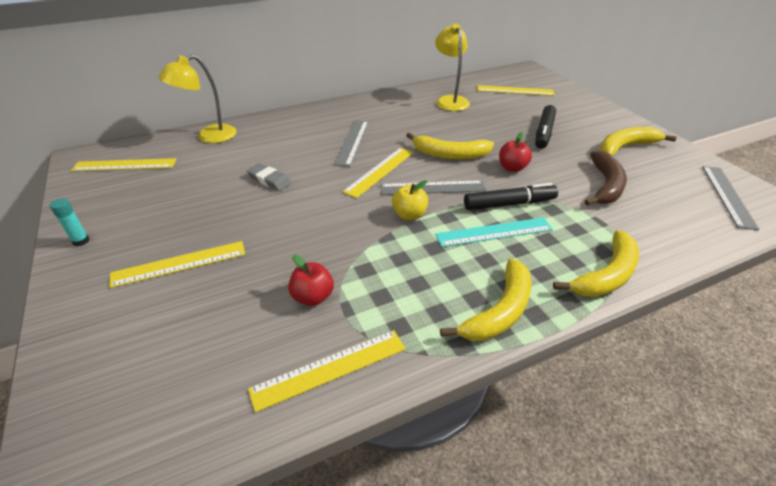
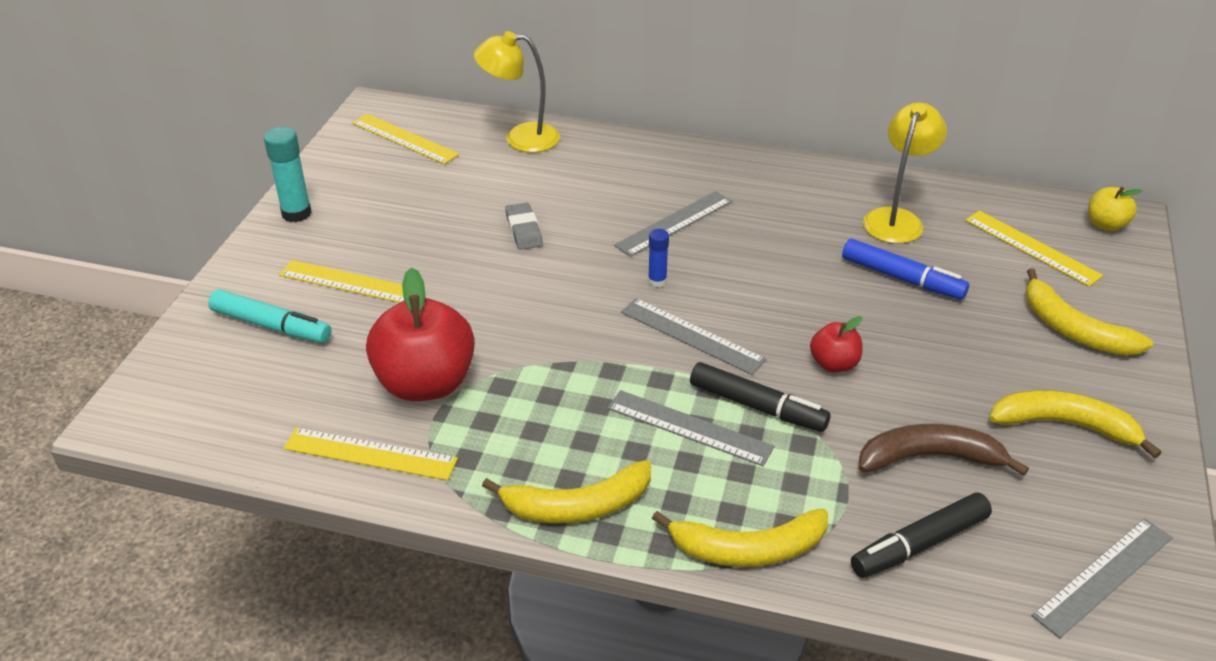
camera: 40 degrees right, 0 degrees up
(81, 241) = (296, 213): turquoise glue stick -> turquoise glue stick, size x1.67
(141, 326) = (271, 326): none -> turquoise marker
(313, 297) = (426, 383): red apple -> red apple, size x2.00
(380, 171) = (657, 281): yellow ruler -> blue glue stick
(409, 215) = (621, 354): yellow apple -> yellow apple (1105, 225)
(449, 154) = (776, 302): yellow banana -> yellow banana (1073, 329)
(486, 121) = (902, 278): none -> blue marker
(494, 232) = (689, 427): turquoise ruler -> grey ruler
(544, 132) = (966, 338): black marker -> black marker (919, 544)
(605, 186) = (930, 458): brown banana -> brown banana turned 150 degrees counterclockwise

